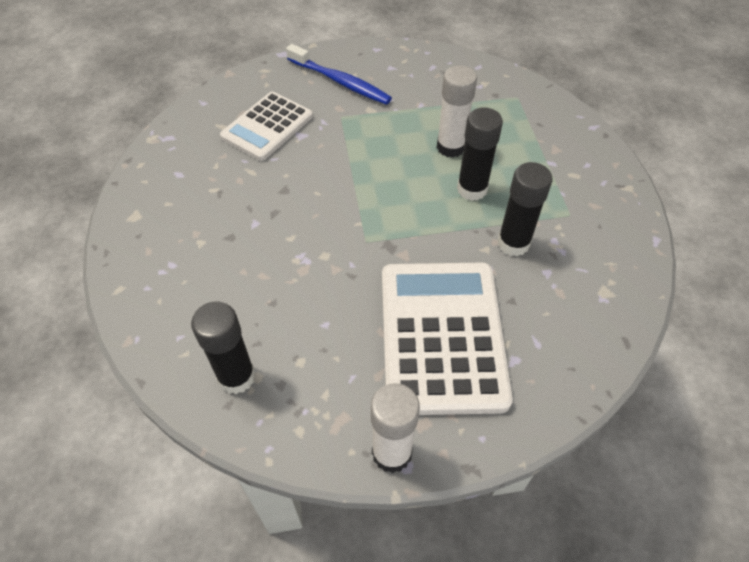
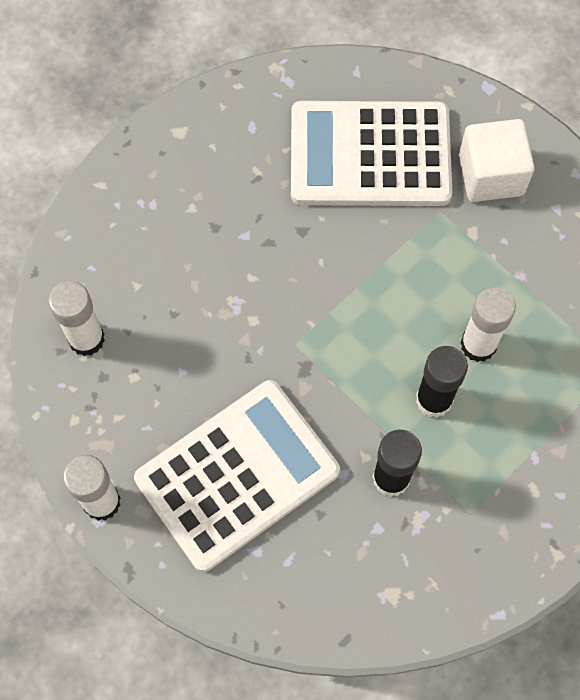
camera: 55 degrees right, 15 degrees up
(236, 377) = (86, 339): black glue stick -> white glue stick
(267, 127) = (370, 155): white calculator -> white calculator, size x1.61
(340, 82) = (491, 175): blue toothbrush -> white cube

